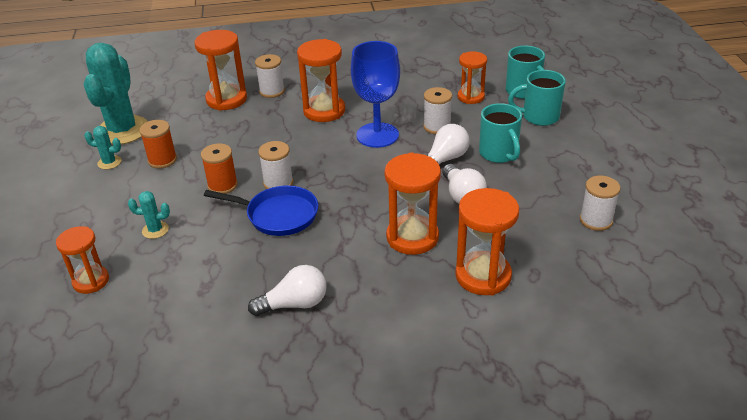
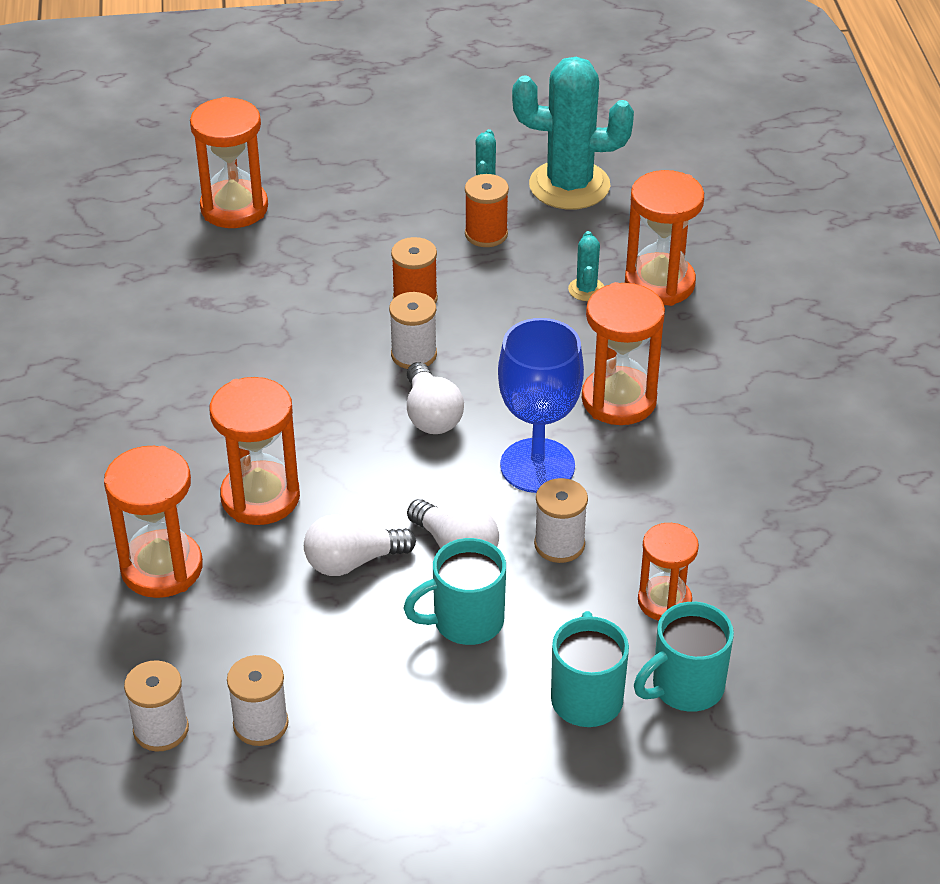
camera: 90 degrees right, 5 degrees up
(91, 281) = (234, 208): orange hourglass -> orange hourglass, size x1.54
(155, 230) = (323, 247): turquoise cactus -> turquoise cactus (586, 289)
(272, 91) = (687, 334): white spool -> white spool (161, 729)
(278, 215) = (336, 358): blue pan -> none
(294, 304) = (152, 381): white light bulb -> white light bulb (431, 415)

